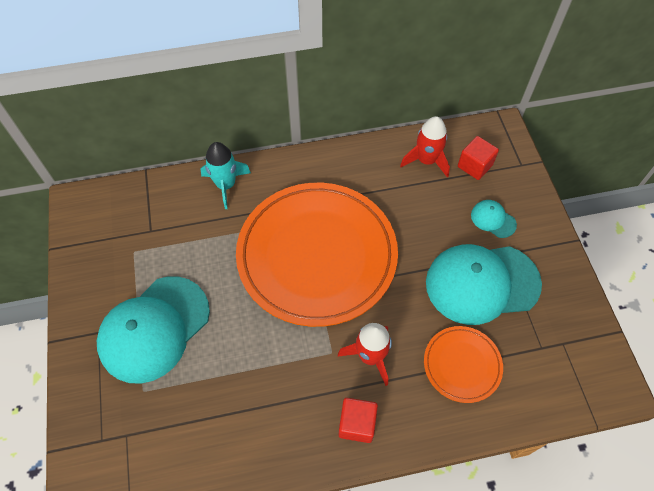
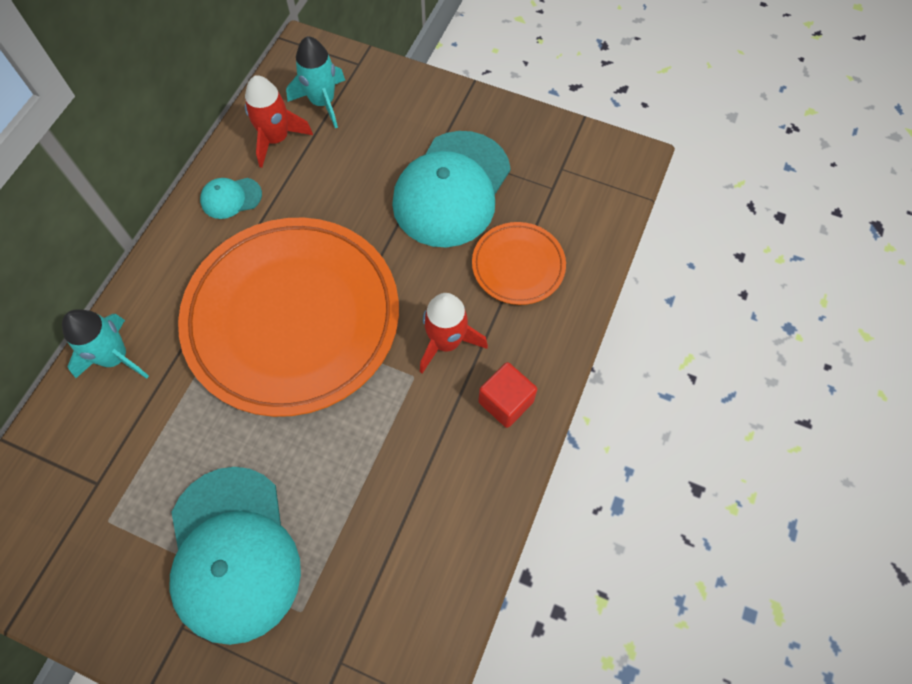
camera: 55 degrees left, 5 degrees up
(474, 166) = (322, 102): red cube -> turquoise rocket
(493, 219) = (394, 131): turquoise cap -> turquoise cap (231, 198)

